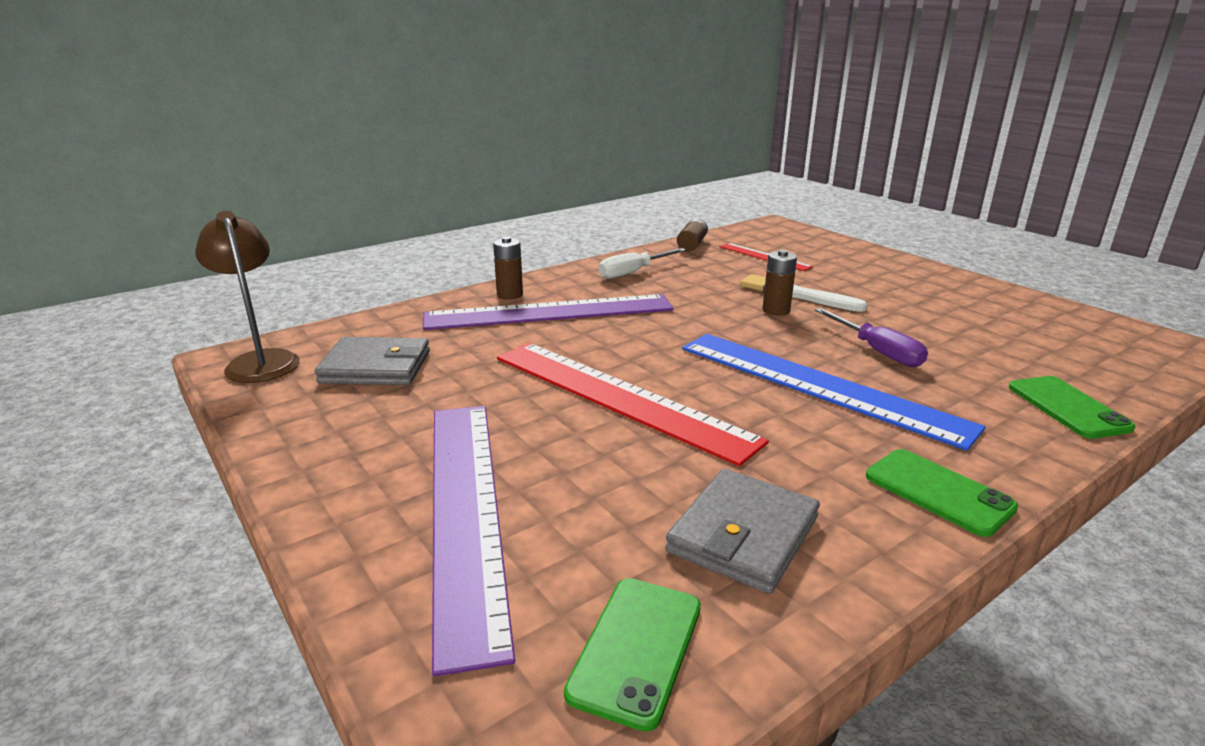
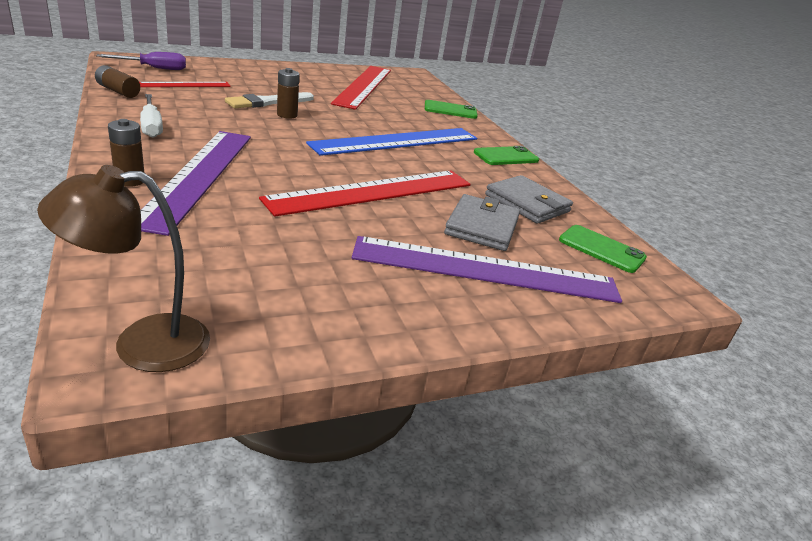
camera: 80 degrees left, 5 degrees up
(376, 367) = (235, 273): grey wallet -> grey wallet (482, 226)
(877, 351) = (368, 116): purple screwdriver -> purple screwdriver (154, 68)
(1000, 327) = (363, 86): none -> red ruler

